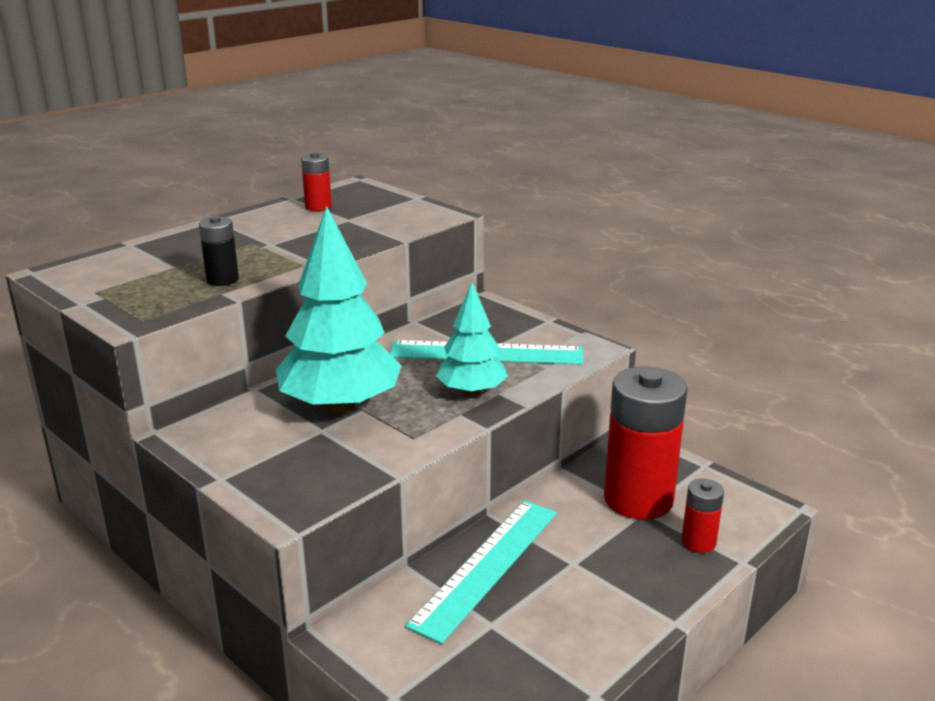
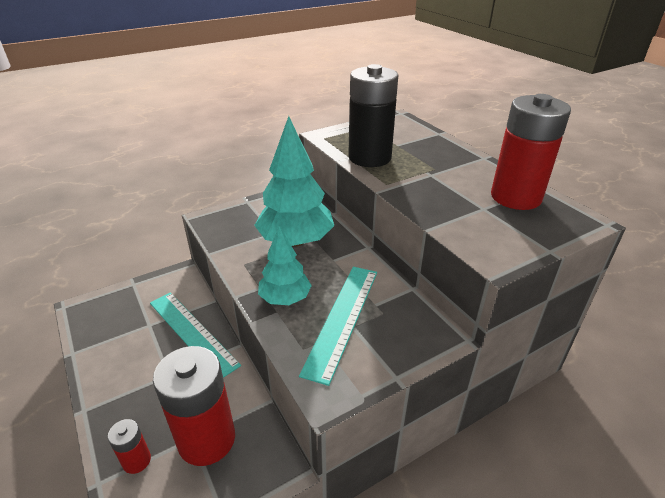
camera: 105 degrees right, 10 degrees up
(222, 280) = (369, 157): black battery -> black battery, size x2.16
(318, 207) = (515, 197): red battery -> red battery, size x2.16

